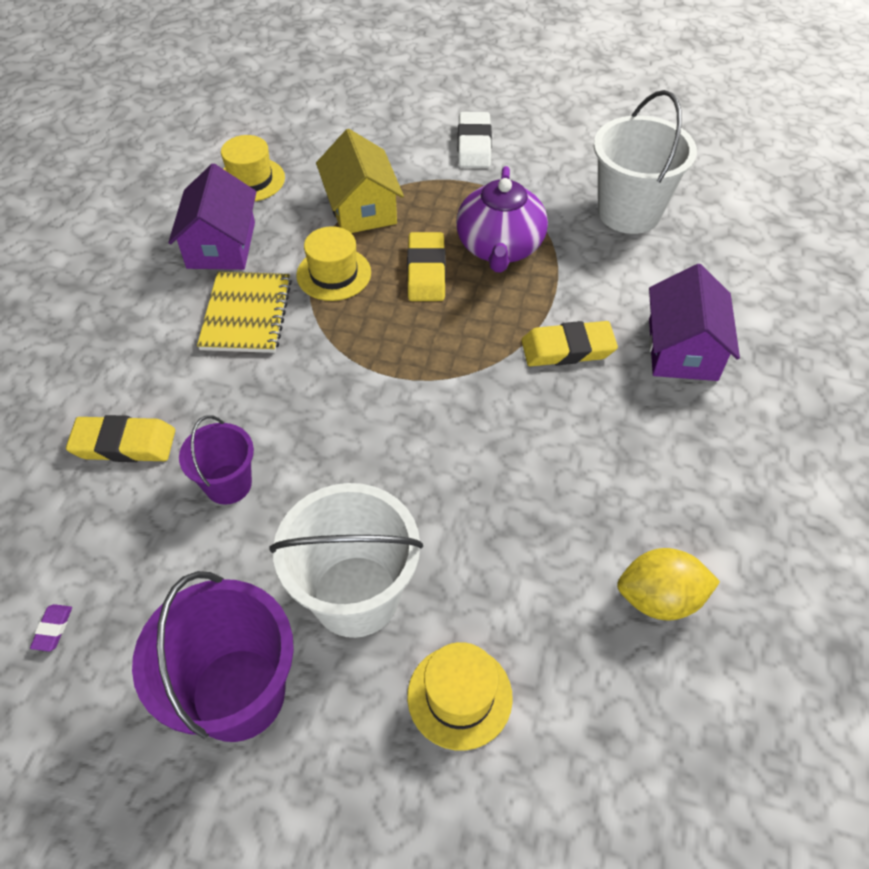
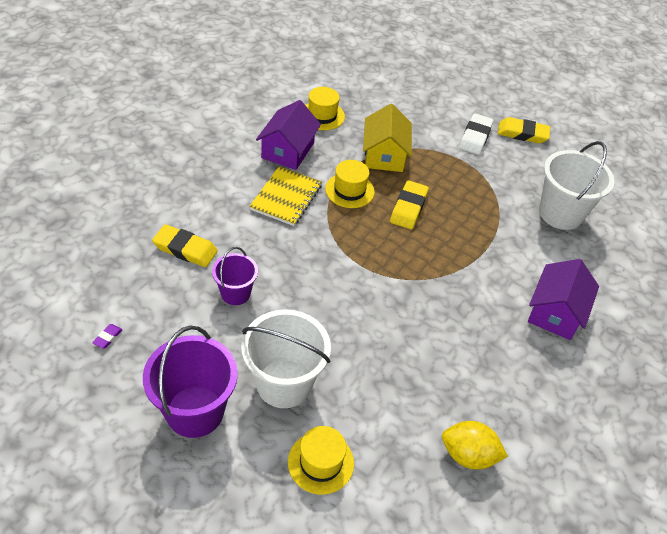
camera: 15 degrees right, 5 degrees down
(499, 247) = (462, 208): purple teapot -> none
(567, 349) = (479, 286): yellow eraser -> yellow eraser (522, 133)

